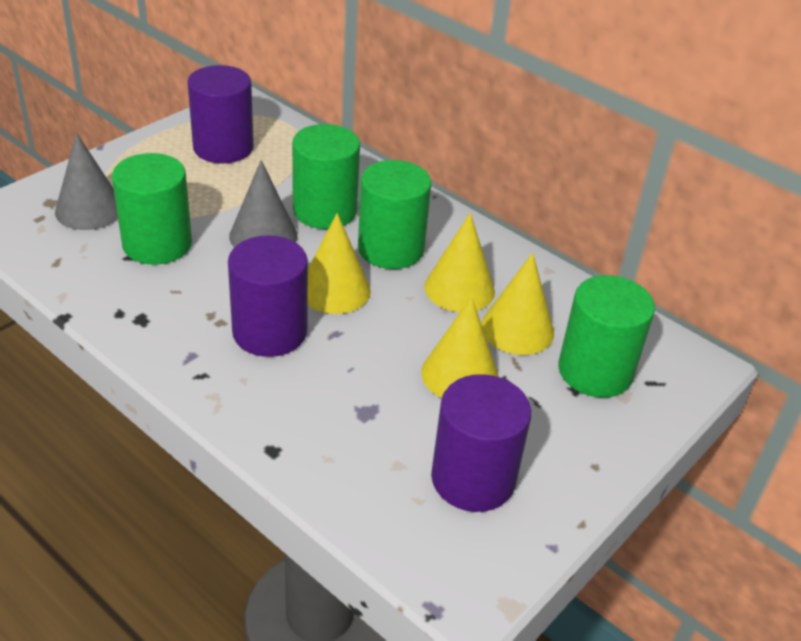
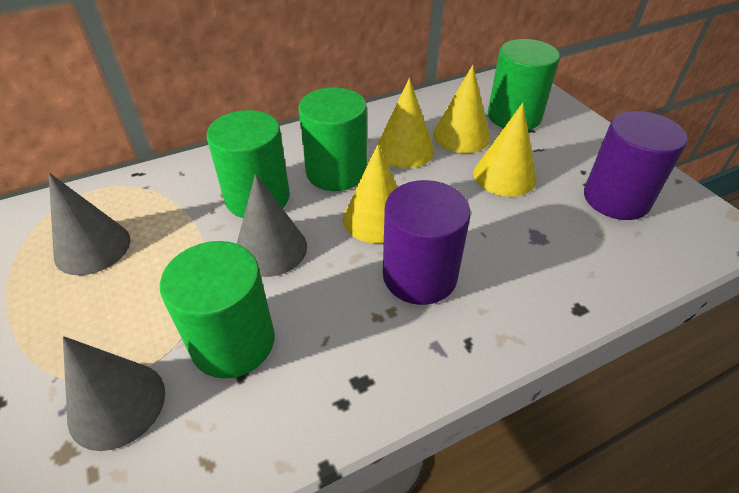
camera: 65 degrees left, 5 degrees up
(223, 147) = (92, 247): purple cylinder -> grey cone

